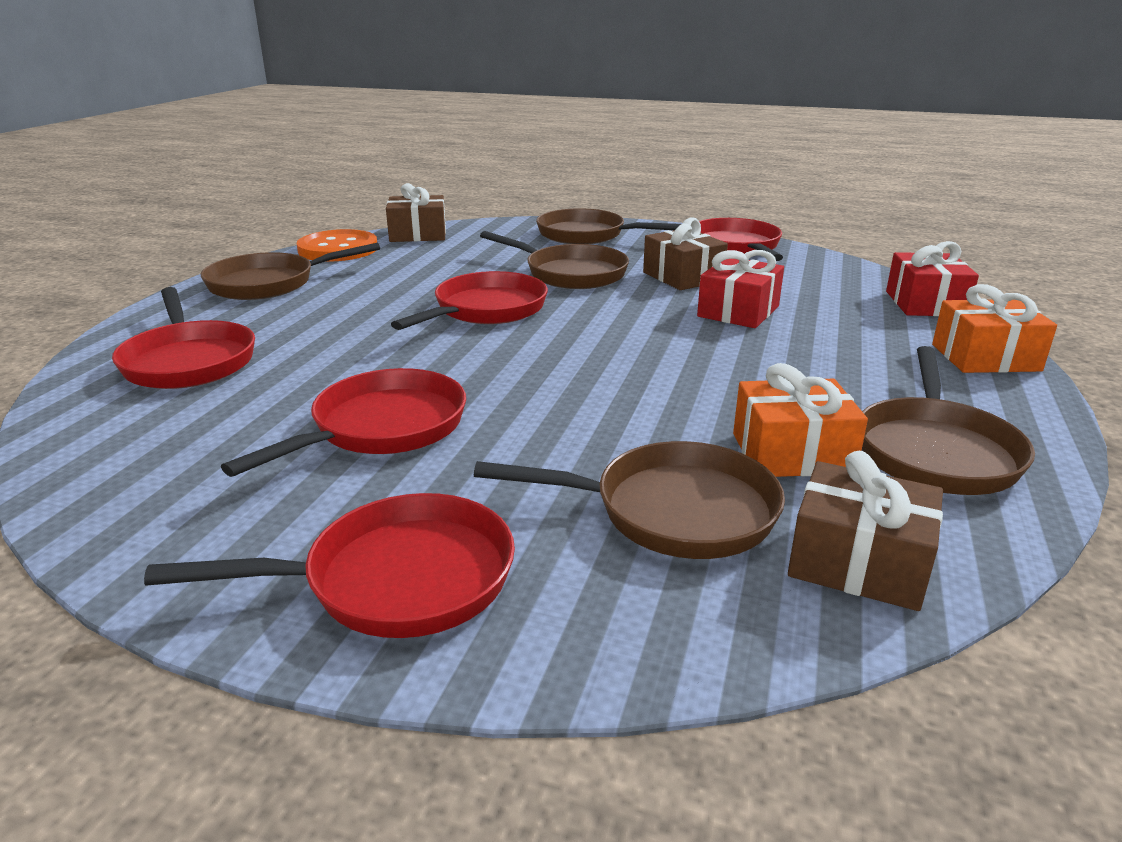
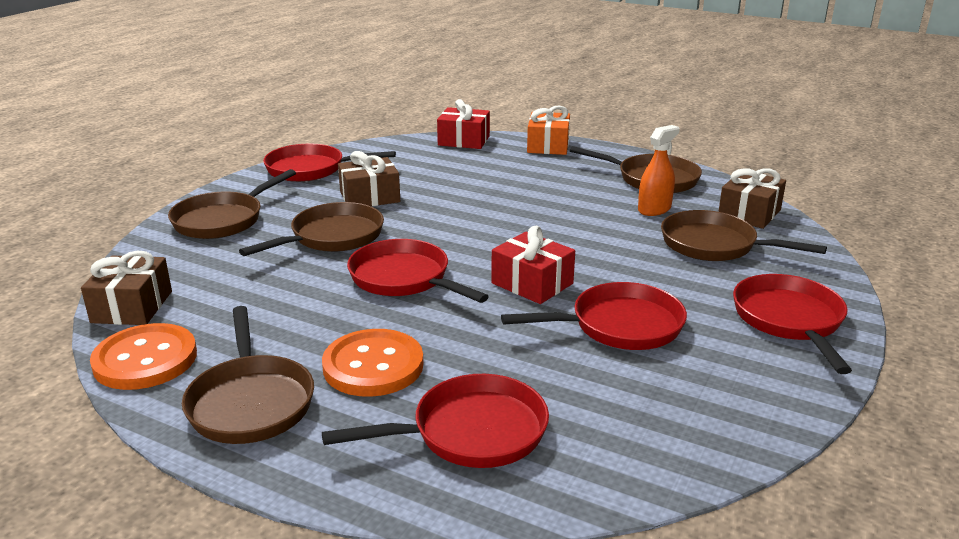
camera: 80 degrees left, 0 degrees up
(314, 315) = (373, 366): none -> orange button
(382, 428) = (619, 326): red pan -> red pan turned 120 degrees clockwise
(673, 511) = (714, 245): brown pan -> brown pan turned 75 degrees counterclockwise
(738, 311) = (452, 190): red gift -> red gift (532, 283)
(792, 453) = (654, 209): orange gift -> orange spray bottle

